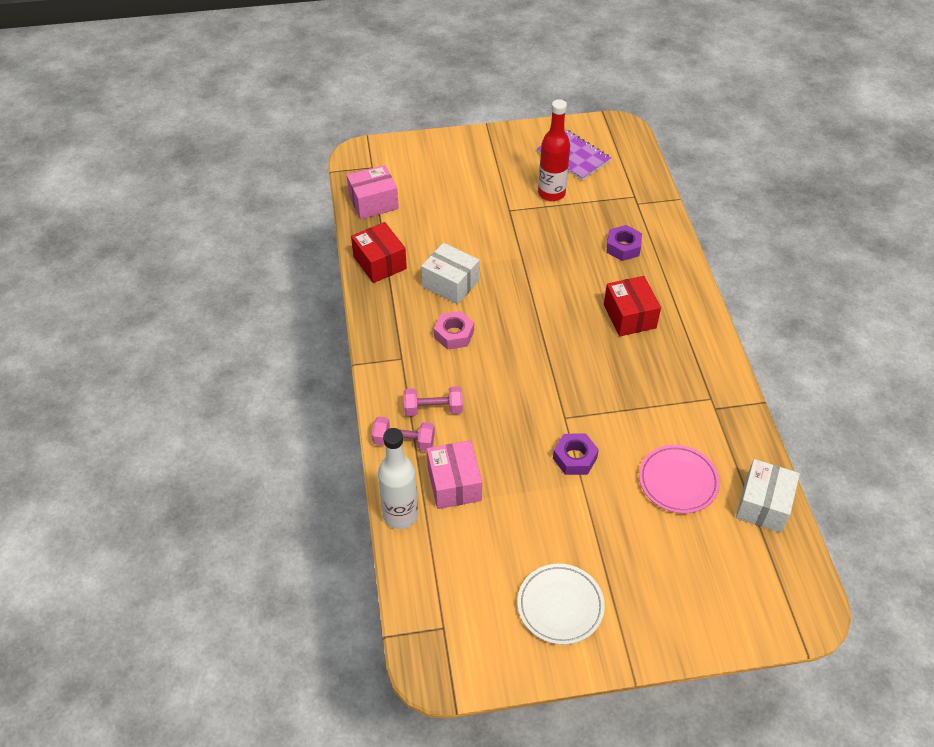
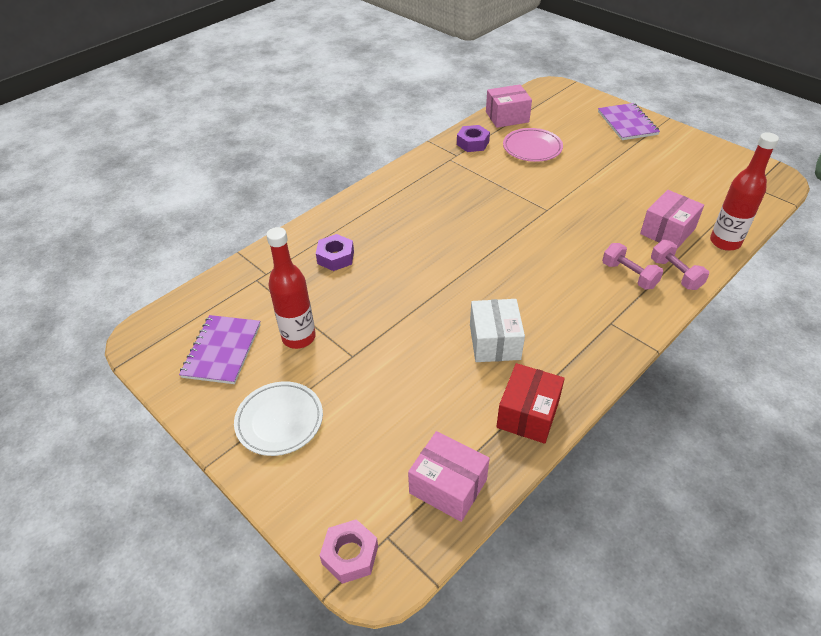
camera: 125 degrees left, 5 degrees down
(400, 515) = (725, 242): white bottle -> red bottle
(454, 334) = (547, 305): pink nut -> pink nut (350, 555)
(560, 606) = (672, 154): white plate -> white plate (279, 421)
(575, 458) = (572, 191): purple nut -> purple nut (472, 143)
(629, 316) = (414, 221): red box -> none
(658, 619) = (627, 123): none -> purple notebook
(763, 505) = (507, 117): white box -> pink box

